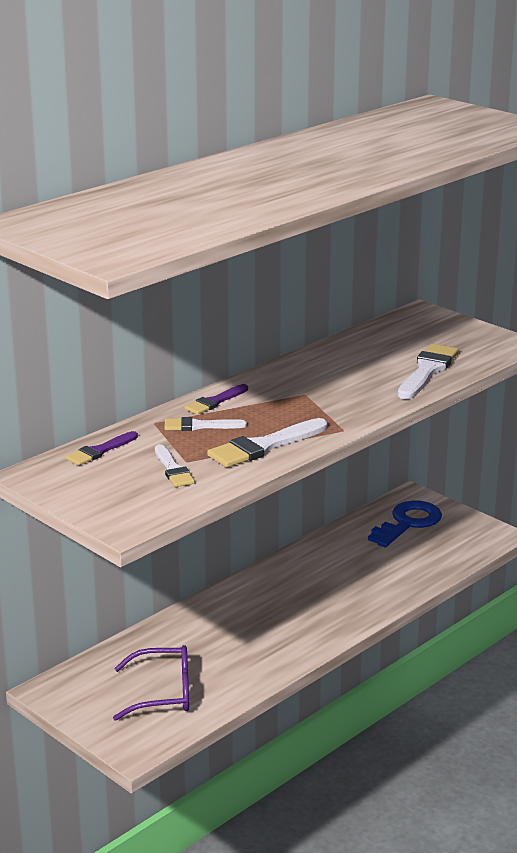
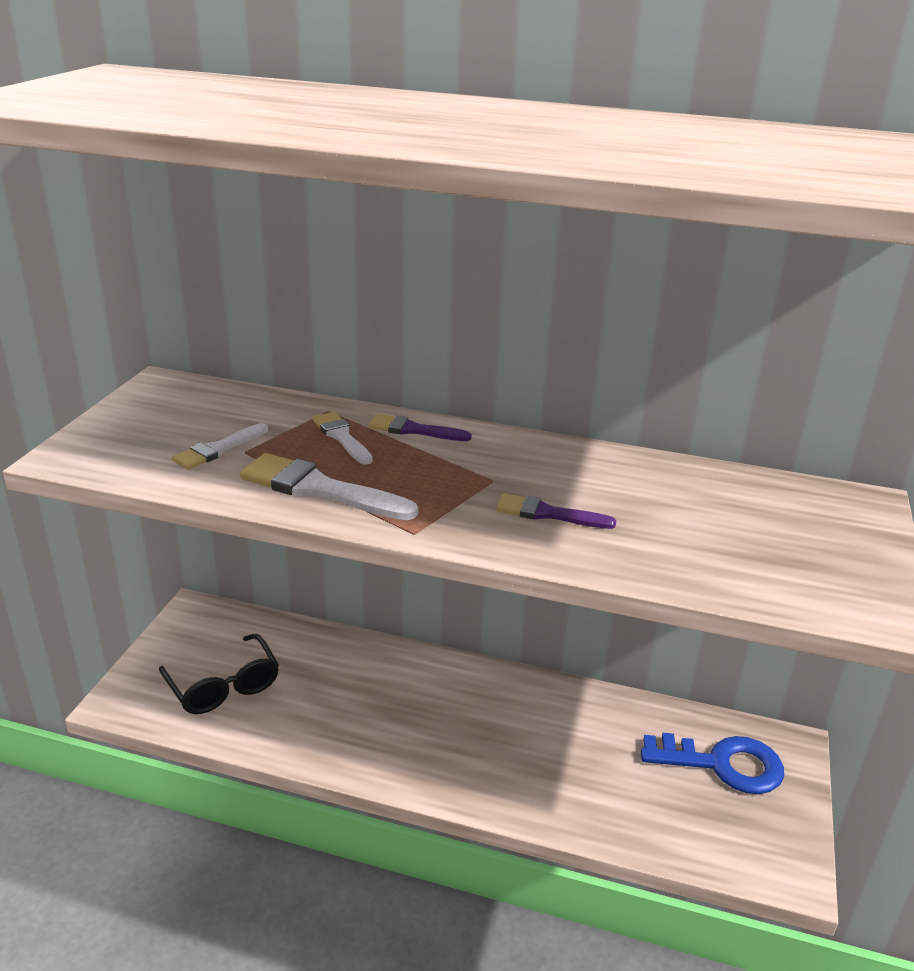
camera: 60 degrees right, 5 degrees up
(100, 451) = (236, 401): purple brush -> purple brush (547, 514)
(162, 693) = (223, 685): purple glasses -> black glasses
(427, 371) = (674, 555): white brush -> none

